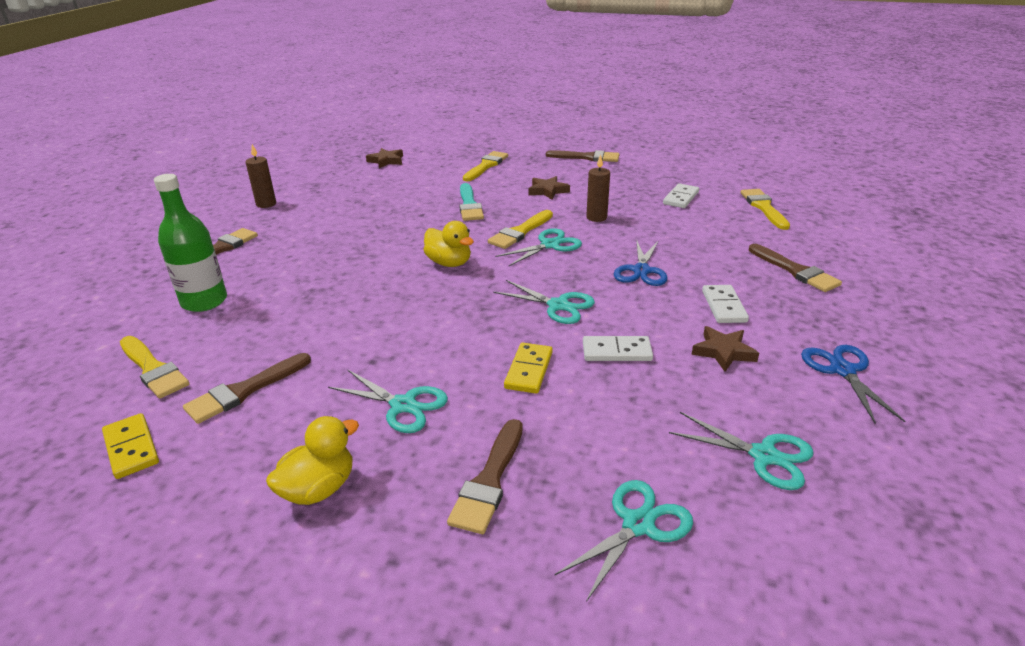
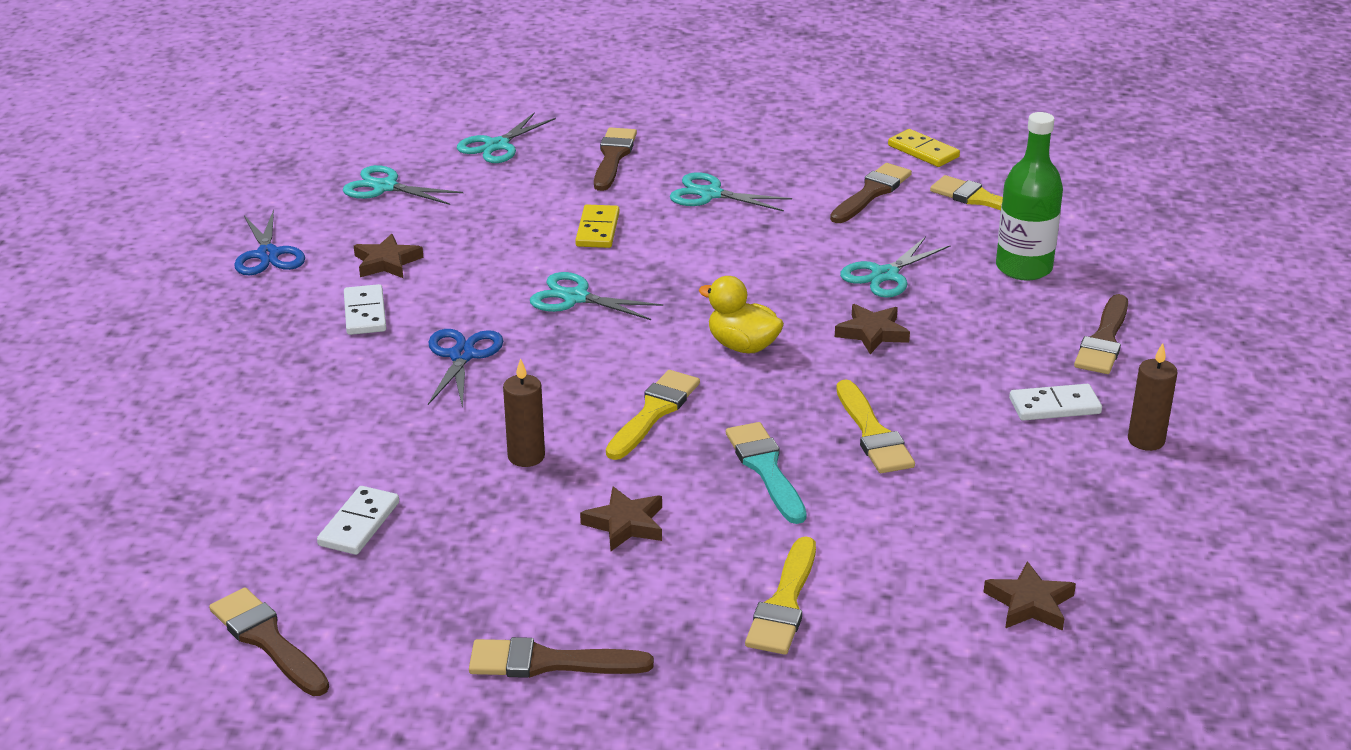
camera: 170 degrees right, 0 degrees up
(319, 488) = (745, 143): yellow duck -> none
(358, 265) = (872, 333): none -> brown star
(550, 245) = (600, 390): turquoise scissors -> turquoise scissors (885, 275)
(616, 351) = (505, 253): white domino -> white domino (1054, 406)
(764, 207) = (209, 509): yellow brush -> yellow brush (873, 433)
(795, 271) = (239, 373): brown brush -> brown brush (267, 640)

